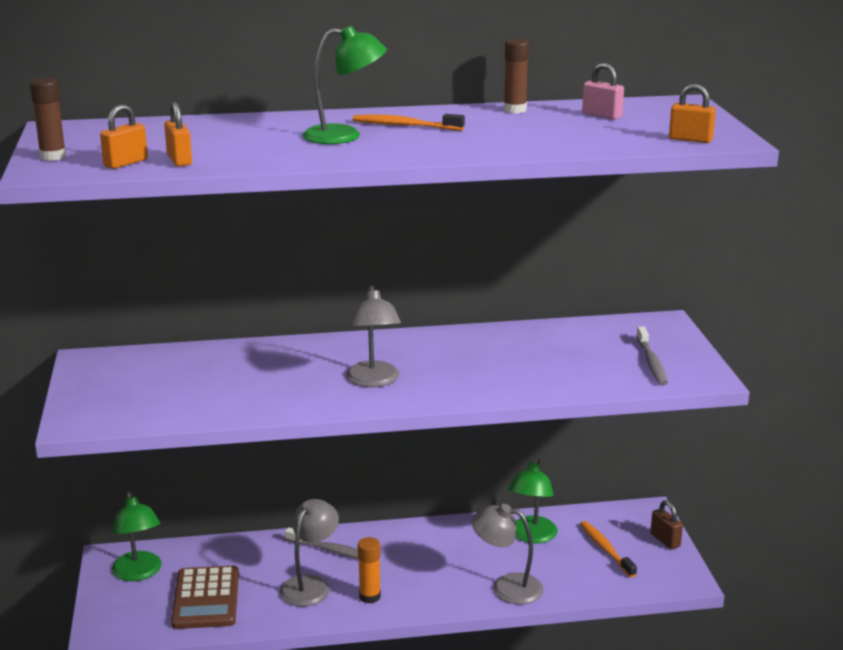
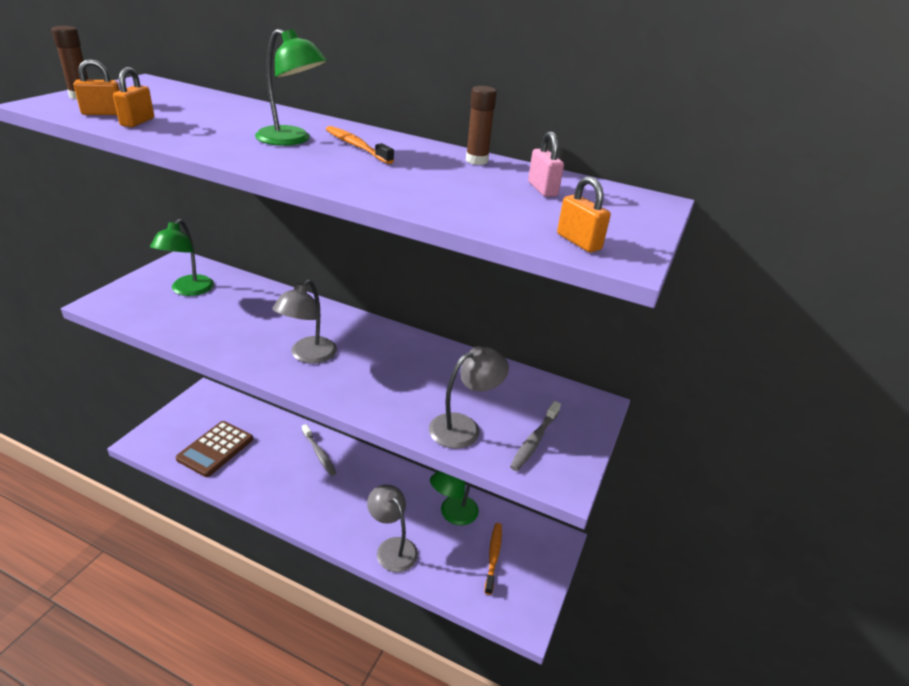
camera: 30 degrees right, 10 degrees up
(139, 573) = (204, 411): green lamp -> green lamp (188, 290)
(310, 585) = (279, 472): grey lamp -> grey lamp (464, 427)
(370, 596) = (301, 502): orange glue stick -> none
(665, 540) = (546, 575): brown padlock -> none

